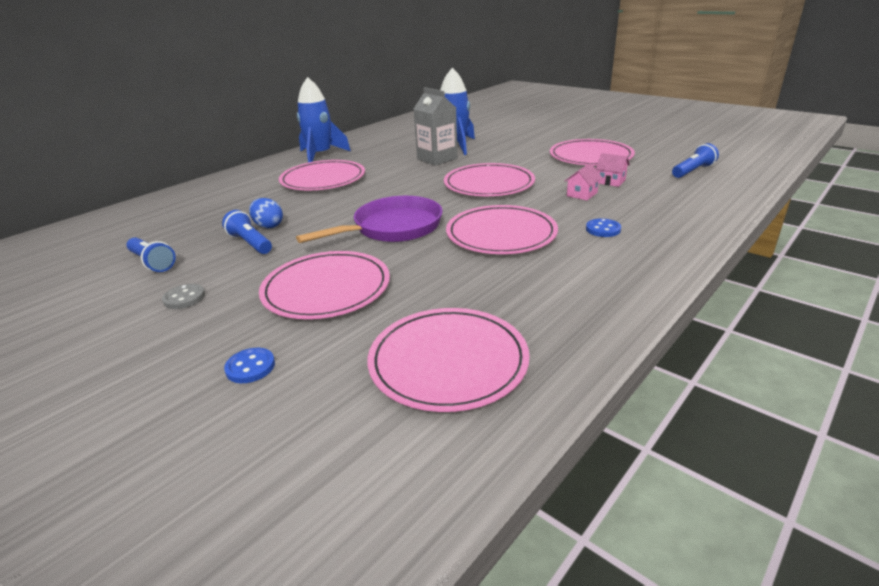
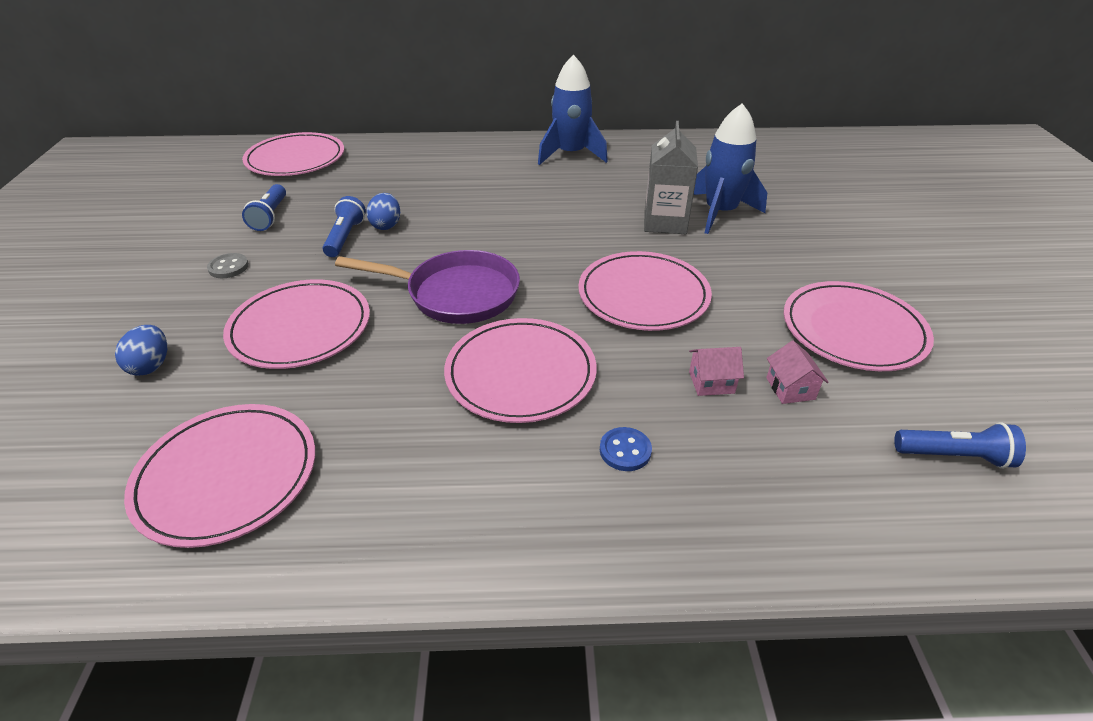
camera: 45 degrees right, 10 degrees up
(250, 367) = (151, 365): blue button -> blue egg
(323, 179) = (517, 190): pink plate -> pink plate (295, 159)

